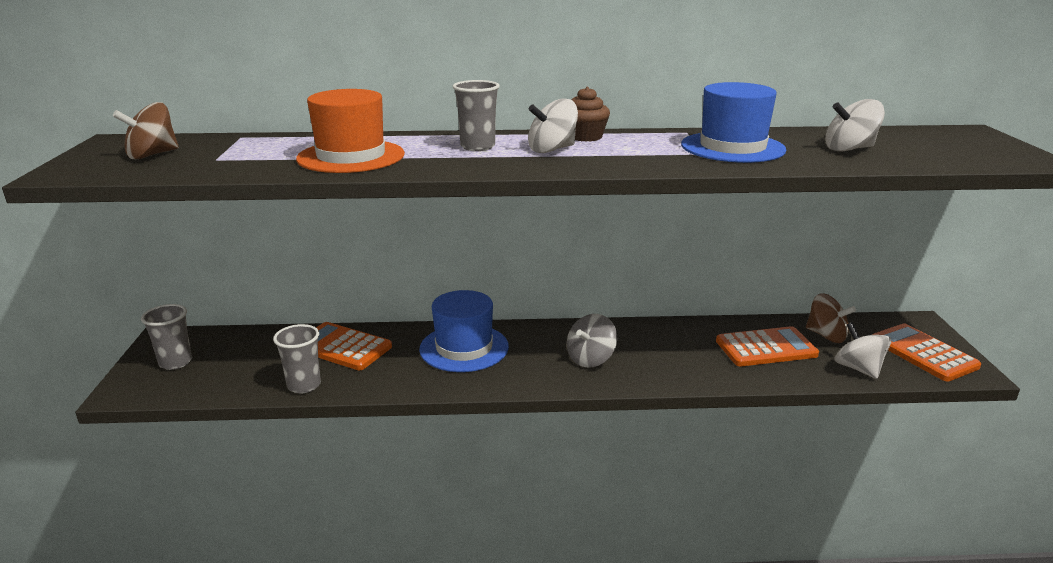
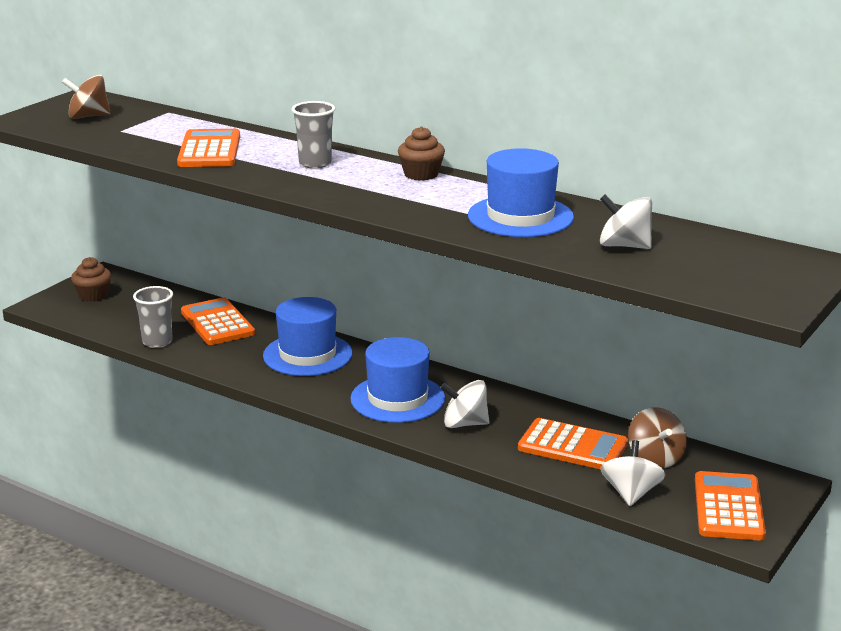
camera: 35 degrees right, 0 degrees up
(175, 362) = (93, 295): grey cup -> brown cupcake
(351, 156) = (209, 150): orange hat -> orange calculator
(552, 149) = (365, 180): white spinning top -> white spinning top (465, 424)
(590, 359) = (397, 399): grey spinning top -> blue hat

